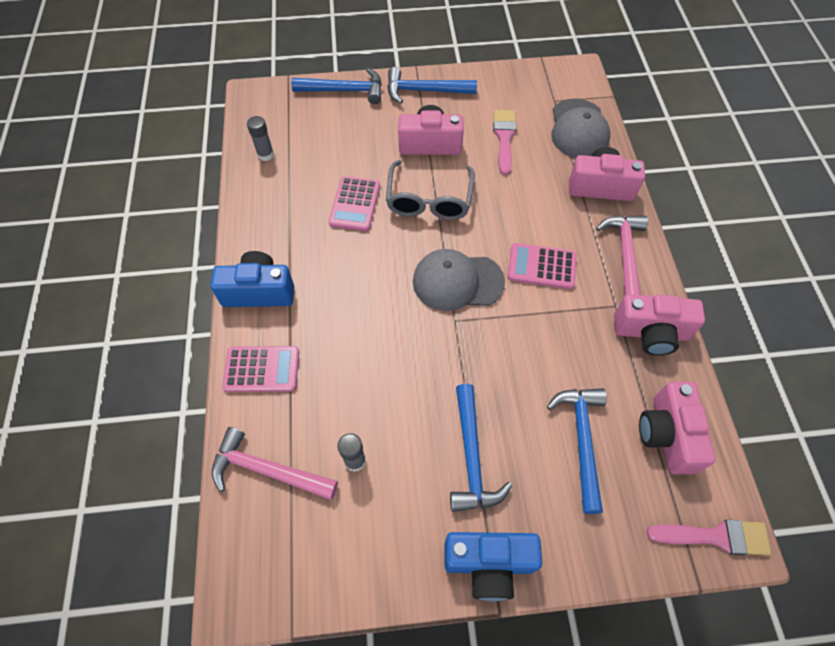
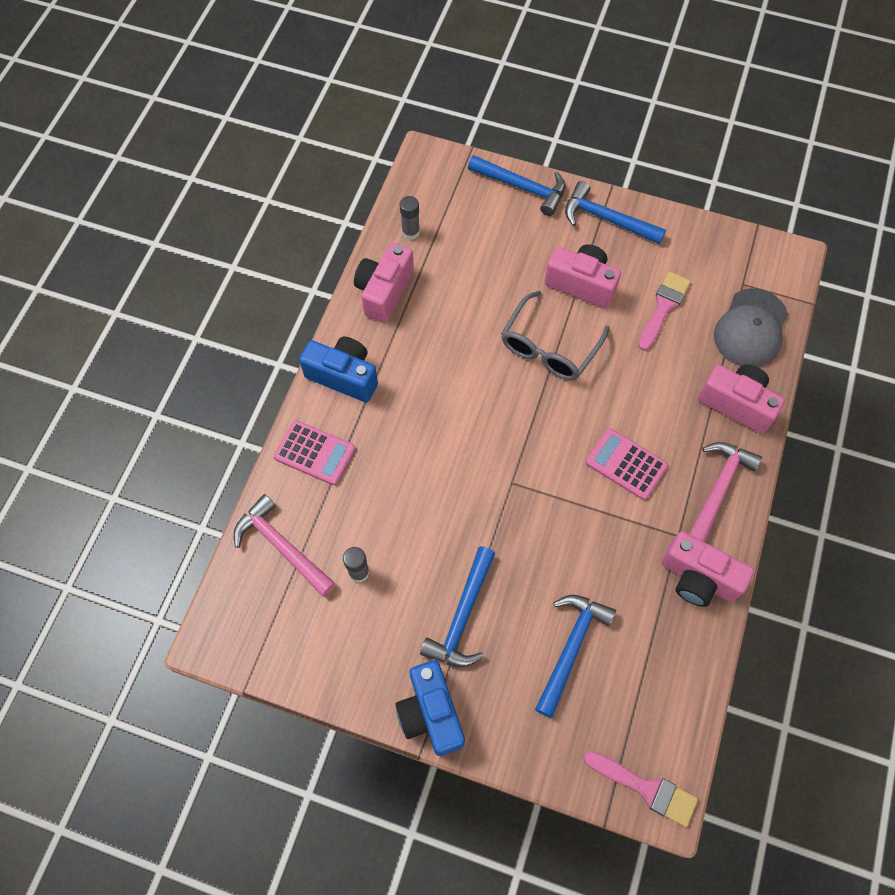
camera: 25 degrees right, 5 degrees up
(355, 204) = (473, 322): pink calculator -> none
(457, 281) = (534, 444): grey cap -> none
(489, 564) = (430, 713): blue camera -> blue camera turned 45 degrees clockwise
(667, 435) = (655, 680): pink camera -> pink camera (384, 291)

